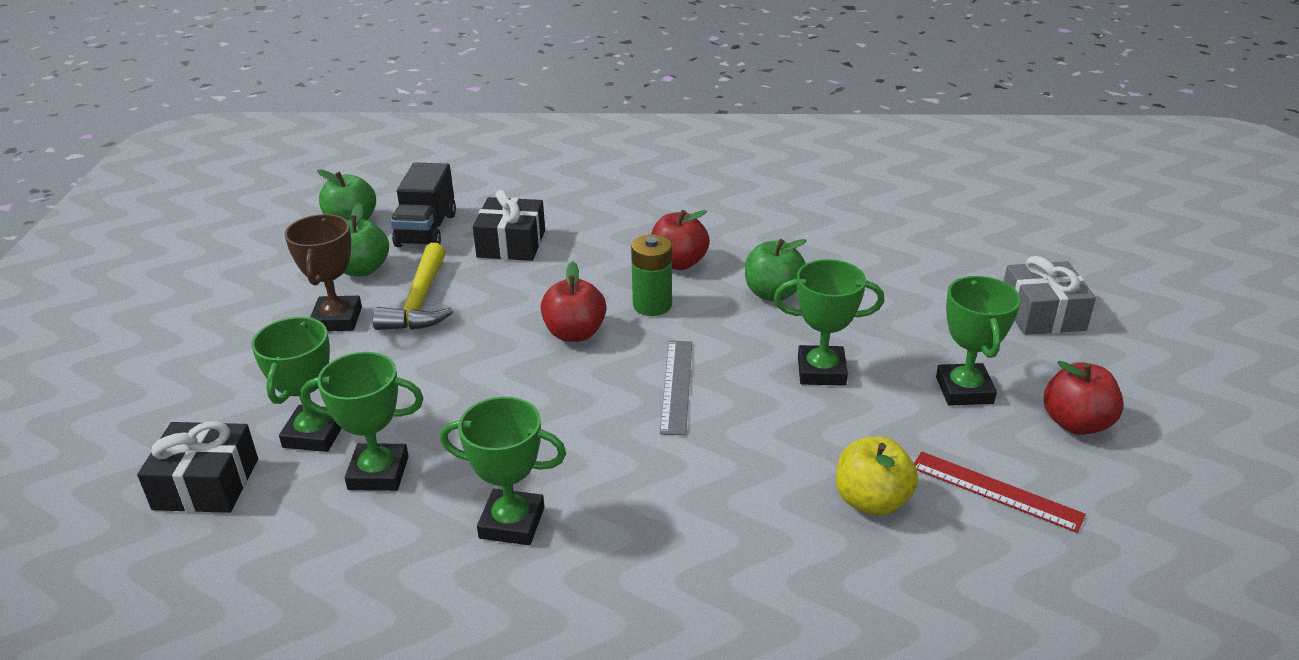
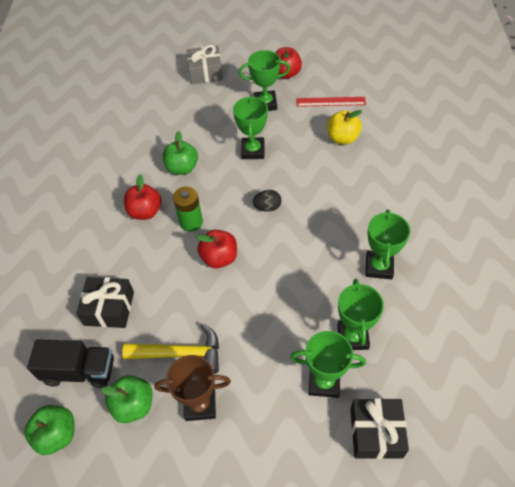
camera: 90 degrees left, 20 degrees up
(676, 386) = (267, 207): grey ruler -> black egg
(995, 491) = (330, 101): red ruler -> red ruler turned 60 degrees clockwise

